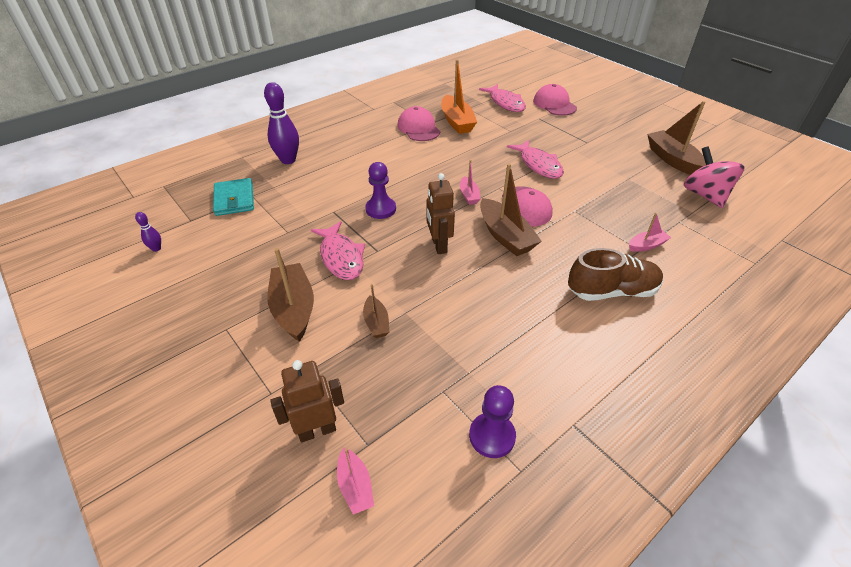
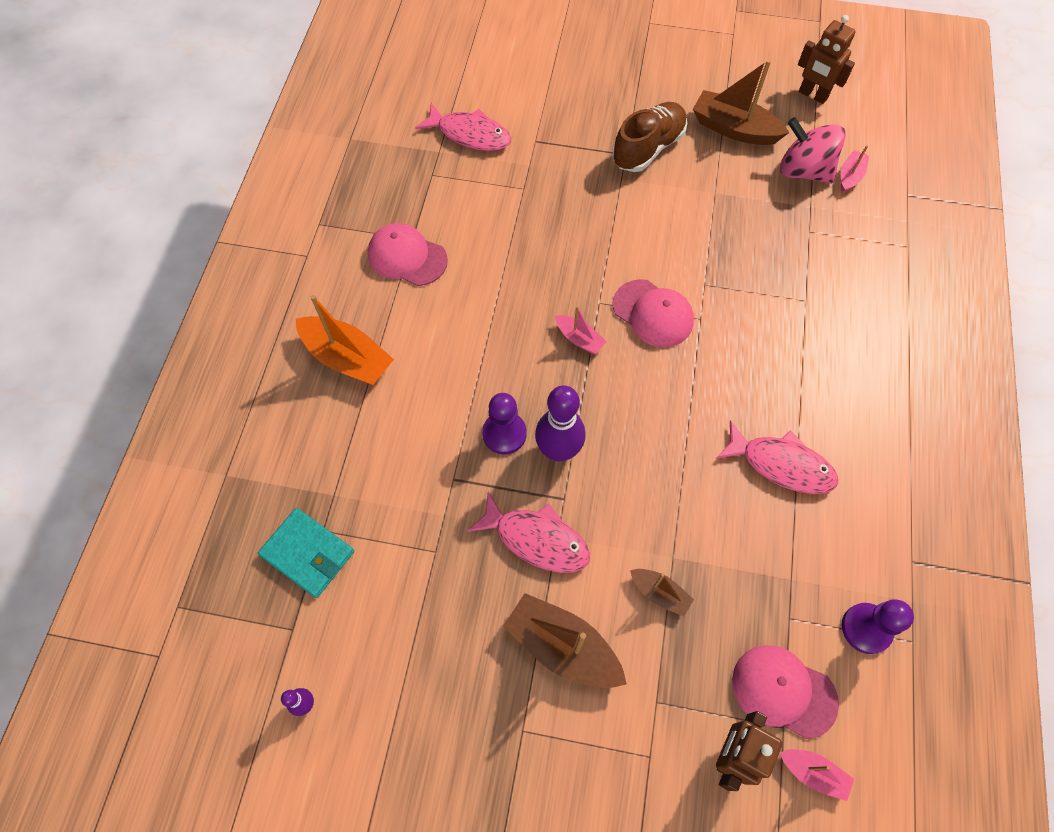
camera: 40 degrees left, 20 degrees up
(288, 160) = (298, 435): purple bowling pin -> purple bowling pin (558, 450)
(439, 245) = (619, 441): brown robot -> brown robot (812, 95)
(457, 122) = (443, 212): orange boat -> orange boat (347, 358)
(505, 236) = (671, 375): brown boat -> none
(538, 165) = (608, 232): pink fish -> pink fish (781, 464)
(554, 104) = (531, 100): pink cap -> pink cap (783, 691)
(612, 291) = (824, 378): brown shoe -> brown shoe (648, 148)
(646, 245) = (807, 289): pink boat -> pink boat (850, 176)

